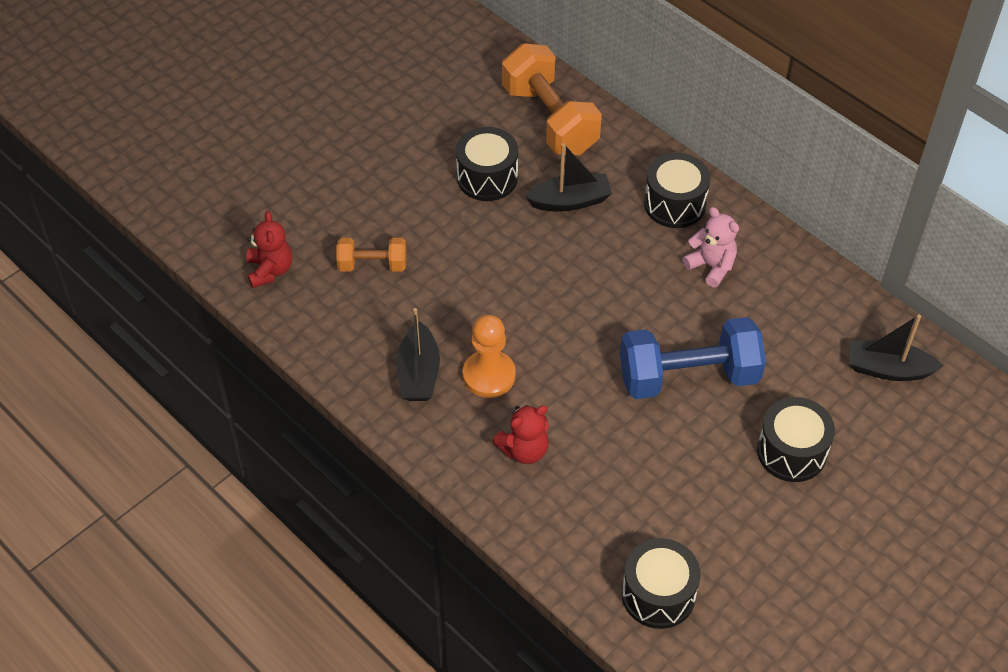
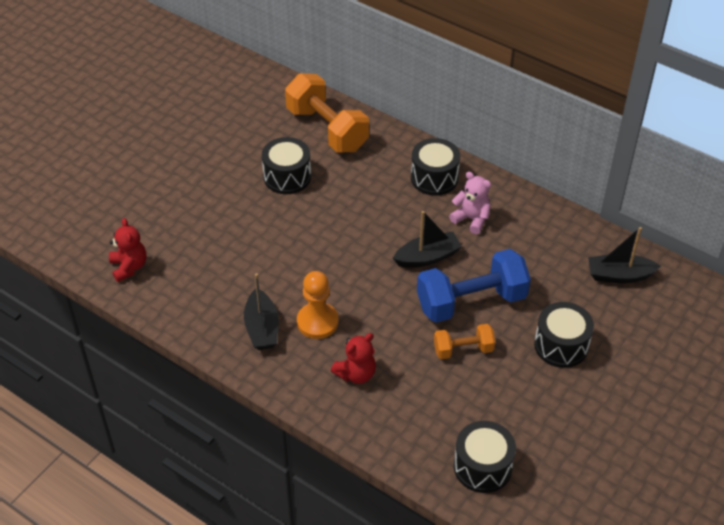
camera: 10 degrees left, 5 degrees down
(372, 265) = (210, 252): orange dumbbell -> orange dumbbell (463, 350)
(570, 201) = (354, 186): black boat -> black boat (427, 257)

